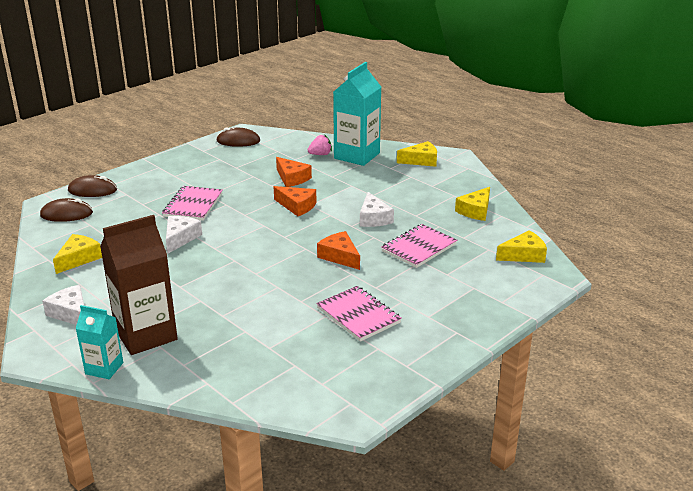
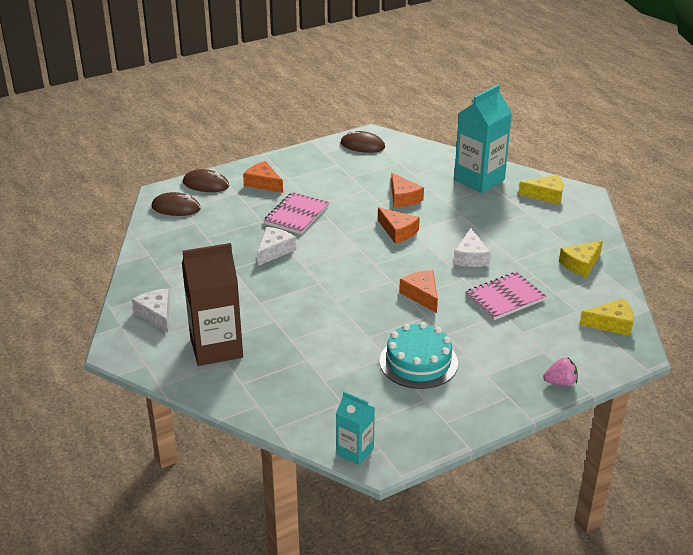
camera: 15 degrees right, 5 degrees up
(79, 259) = (176, 258): yellow cheese -> none
(104, 368) = (172, 374): turquoise carton -> turquoise carton (355, 451)
(151, 182) = (263, 183): none -> orange cheese
(320, 154) = (441, 173): pink strawberry -> pink strawberry (560, 382)
(358, 315) = (418, 362): pink notebook -> turquoise cake

